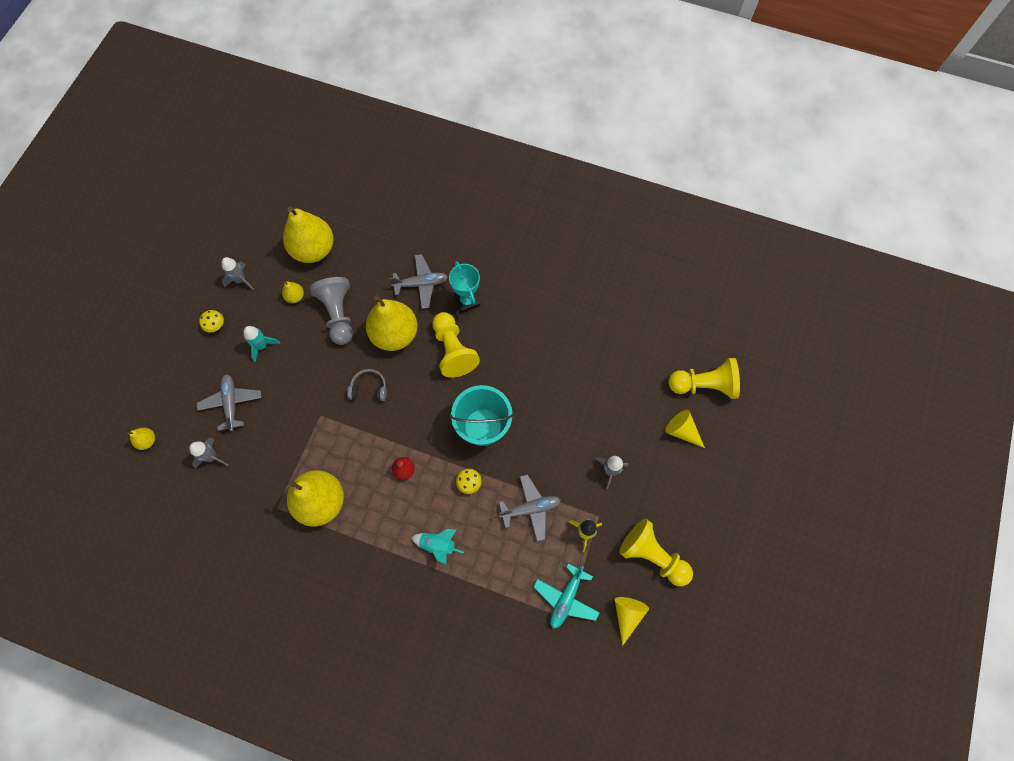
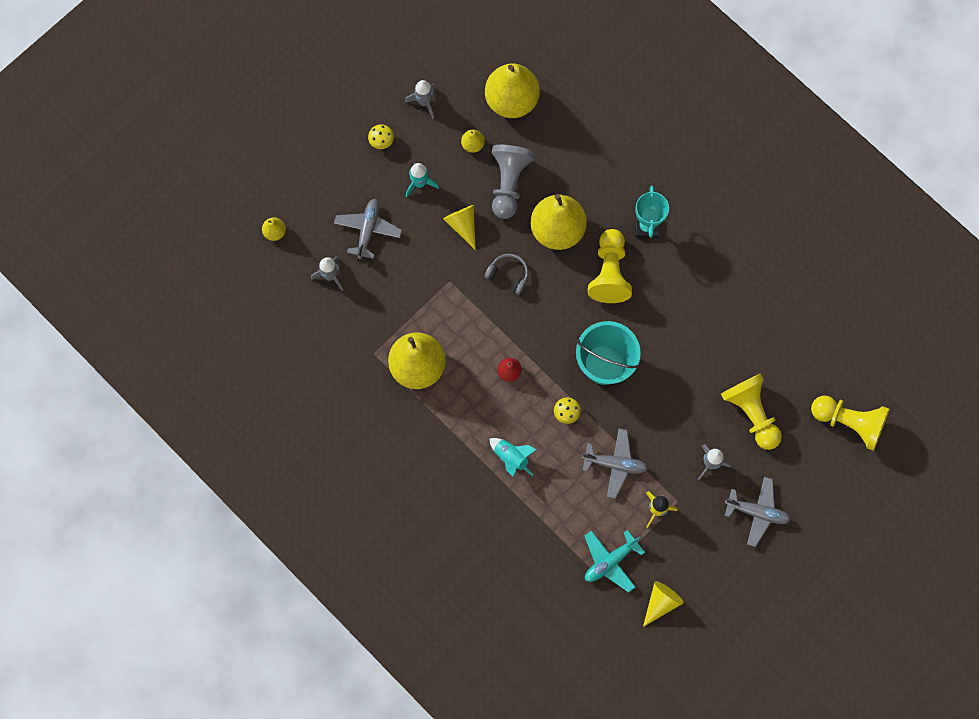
camera: 25 degrees right, 5 degrees up
(421, 284) = (607, 187): grey plane -> grey plane (757, 512)
(652, 556) = (712, 561): yellow pawn -> yellow pawn (751, 413)
(682, 431) = (802, 458): yellow cone -> yellow cone (462, 225)

